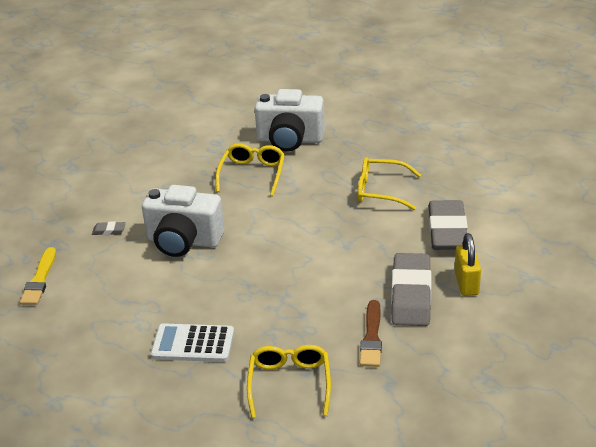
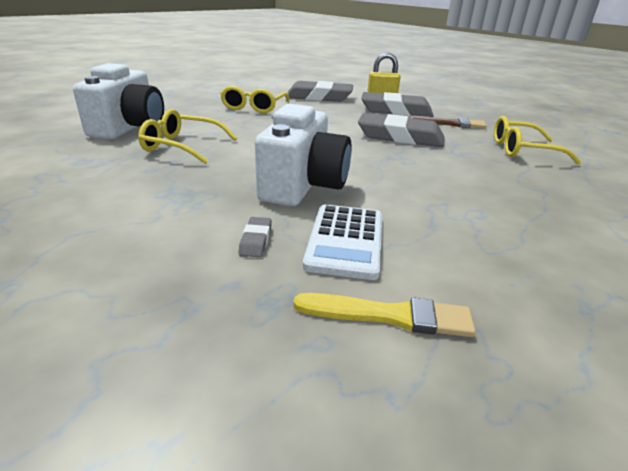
camera: 90 degrees left, 5 degrees down
(193, 344) = (494, 186): white calculator -> white calculator (345, 241)
(309, 294) = (400, 137): none -> grey eraser

